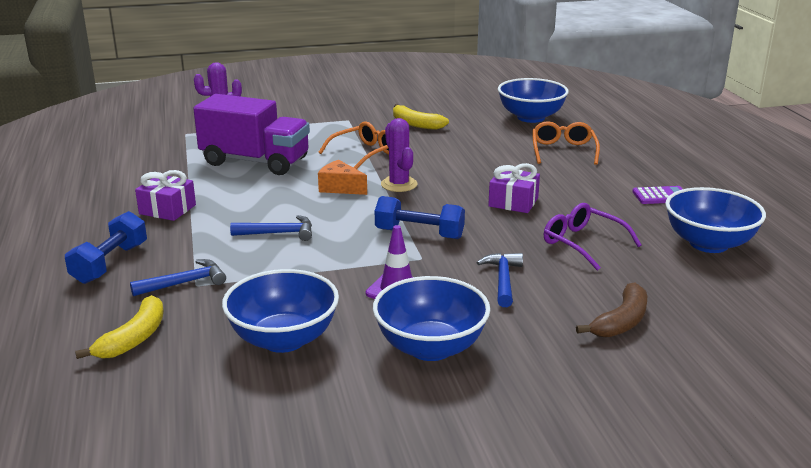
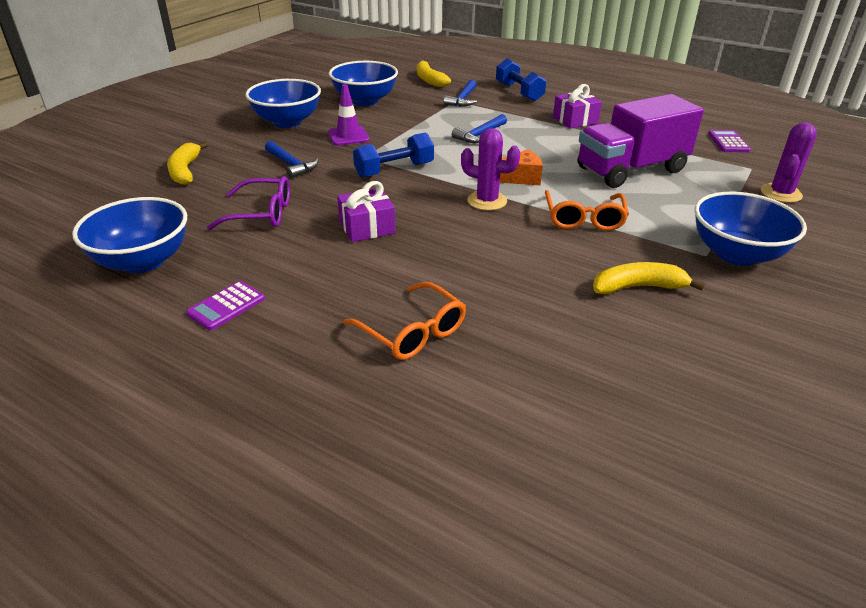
camera: 135 degrees right, 10 degrees up
(136, 148) = (728, 142): none -> purple calculator
(531, 117) = (552, 392): blue bowl -> blue bowl (736, 254)
(621, 321) = (185, 171): brown banana -> yellow banana

